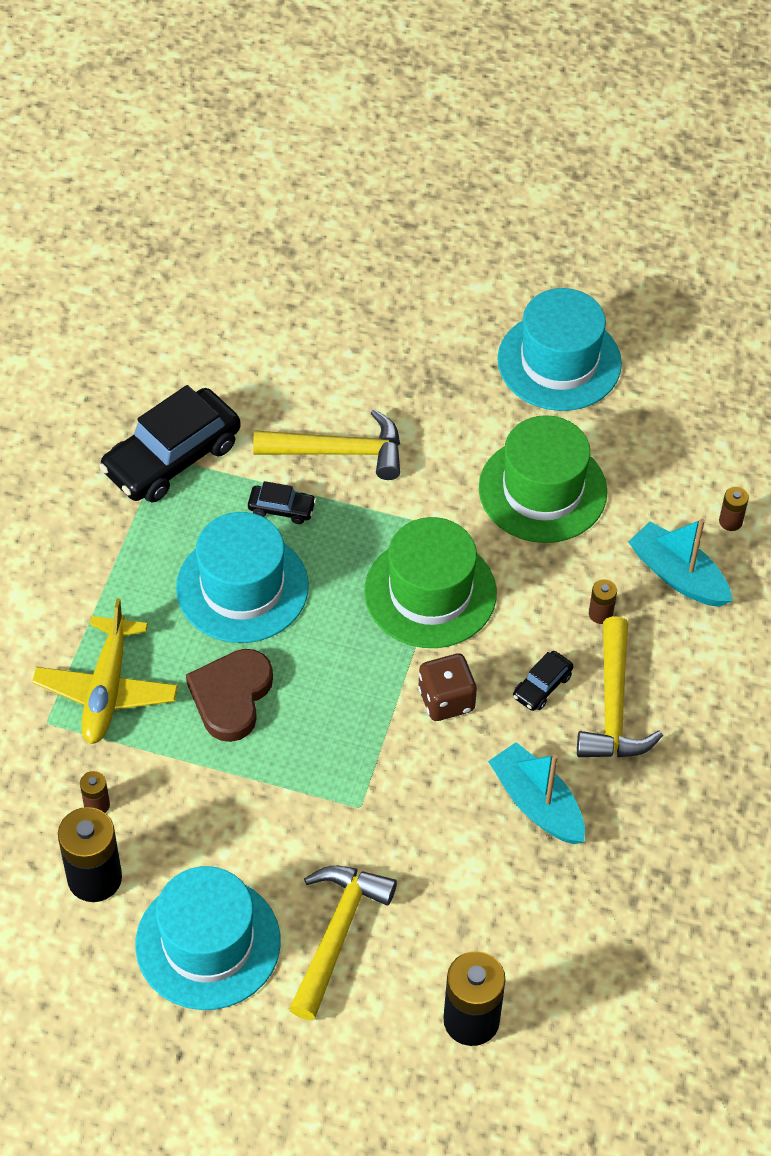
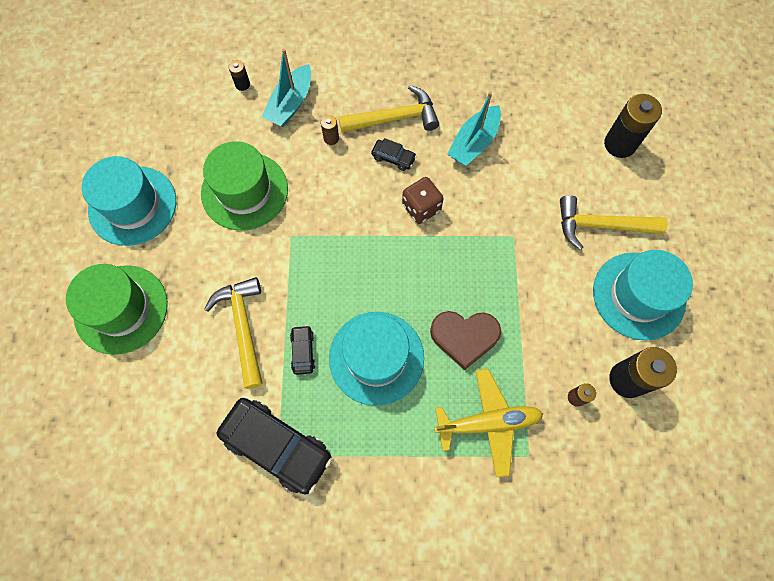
camera: 105 degrees left, 15 degrees up
(430, 592) = (344, 237): green hat -> green hat (121, 309)
(730, 521) = (242, 84): brown battery -> black battery

